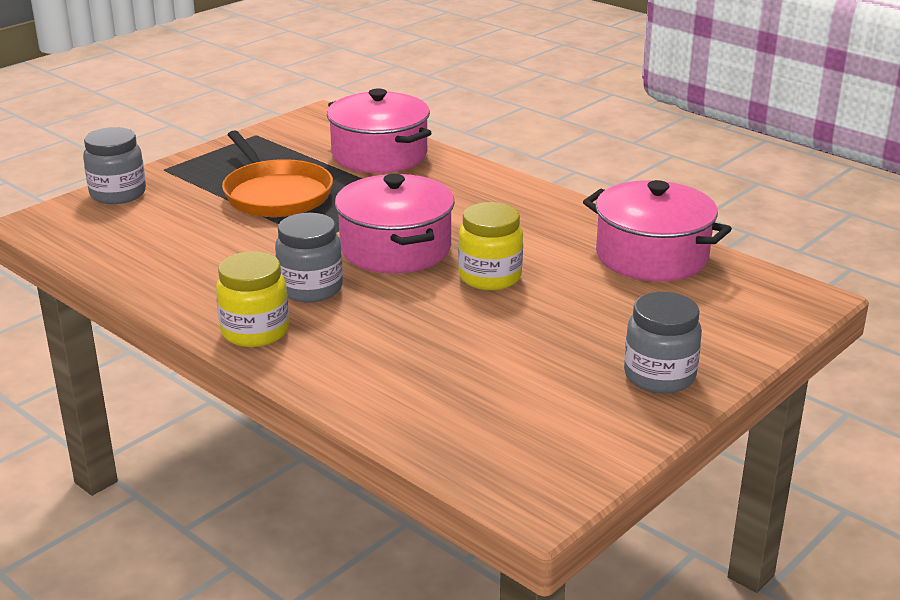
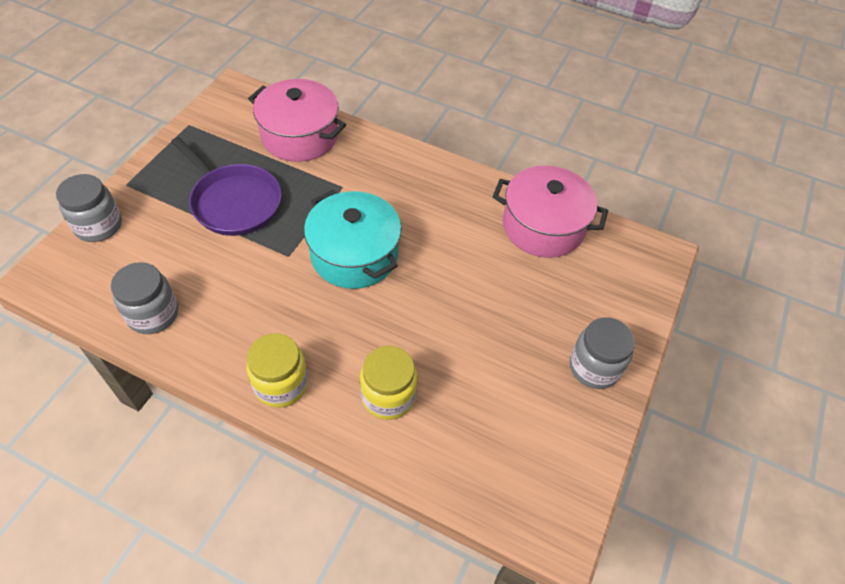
camera: 20 degrees left, 25 degrees up
(276, 194) = (234, 202): orange pan -> purple pan
(310, 289) = (306, 319): grey jar -> grey jar (153, 314)
(395, 249) = (354, 255): pink pot -> turquoise pot
(490, 277) = (437, 276): yellow jar -> yellow jar (388, 396)

